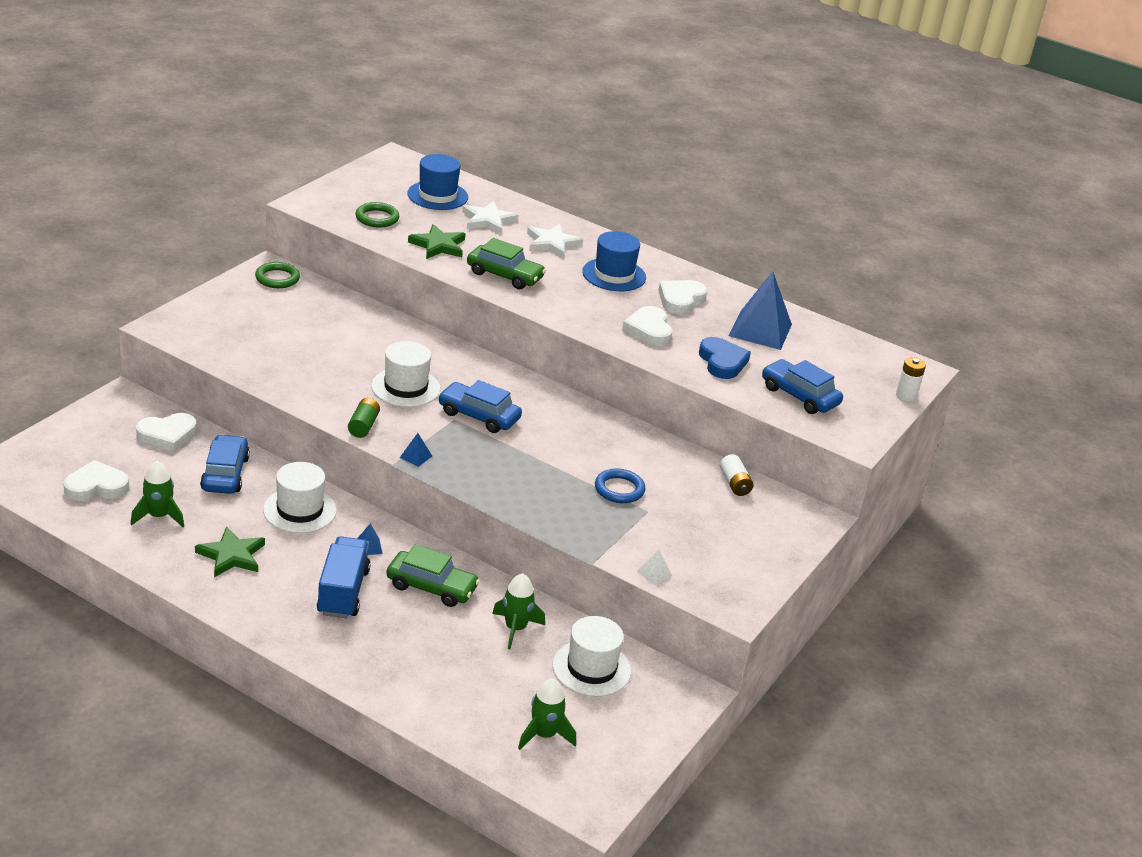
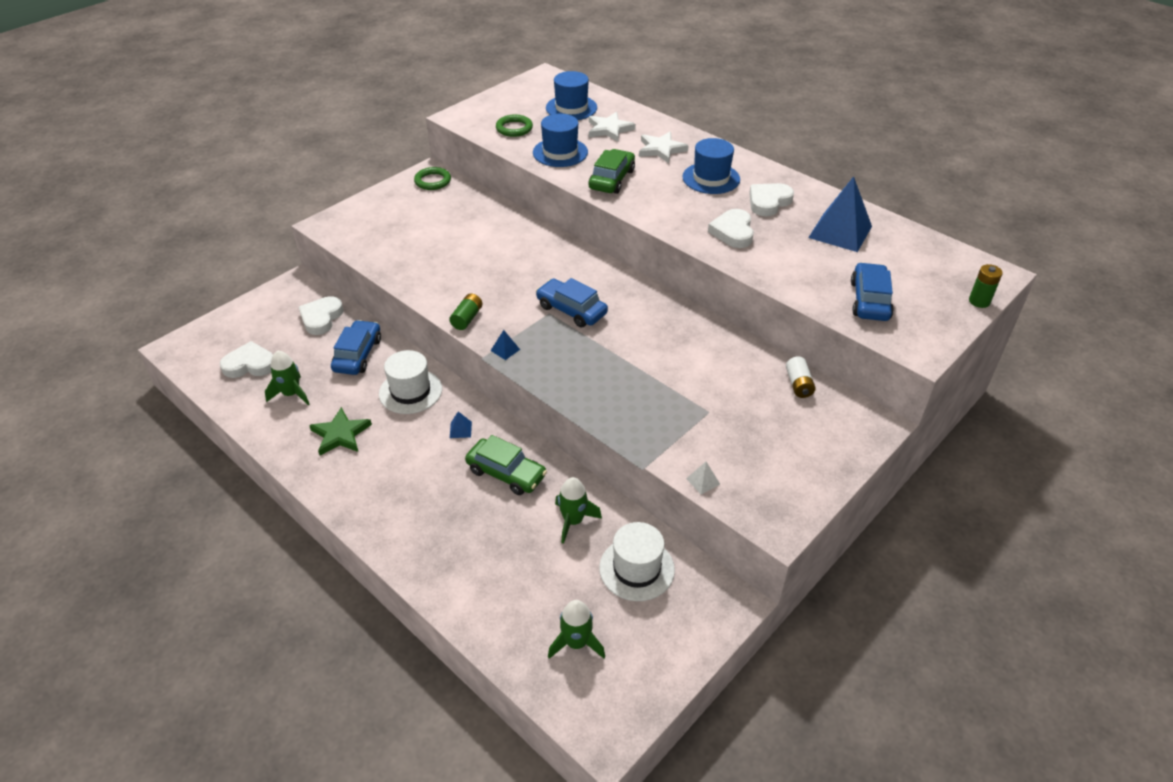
camera: 15 degrees right, 10 degrees up
(167, 435) = (321, 318): white heart -> white heart turned 120 degrees clockwise
(343, 592) = (426, 475): blue truck -> none
(405, 387) = (513, 281): white hat -> none
(438, 245) = (560, 152): green star -> blue hat
(505, 275) = (612, 179): green car -> green car turned 105 degrees counterclockwise
(619, 489) = (685, 388): blue ring -> none
(722, 362) = (798, 264): blue heart -> none
(799, 396) = (869, 300): blue car -> blue car turned 45 degrees clockwise
(906, 395) = (979, 301): white battery -> green battery

